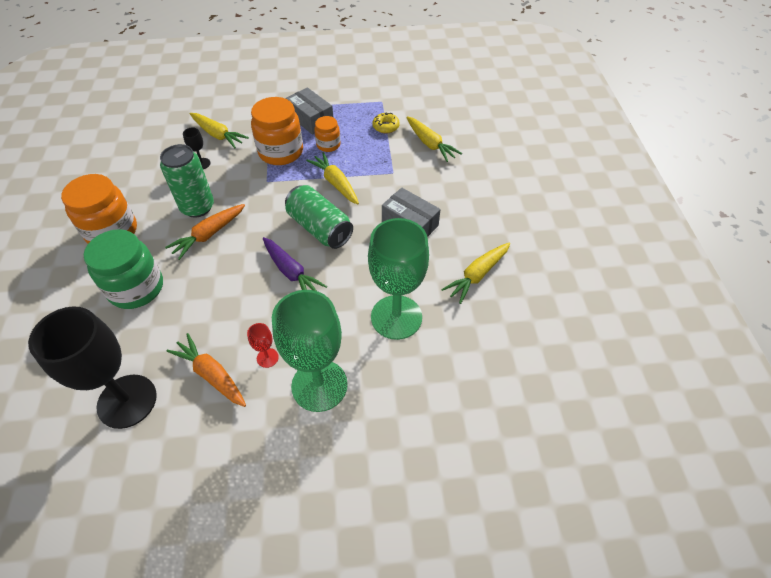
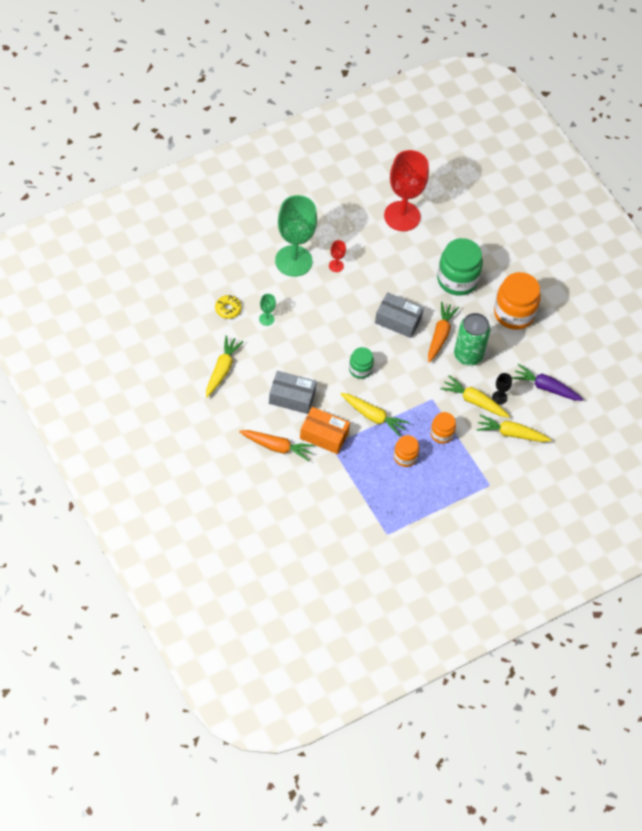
camera: 150 degrees right, 5 degrees up
(127, 401) = (402, 216): black goblet -> red goblet
(212, 375) = (363, 245): orange carrot -> orange carrot (276, 447)
(281, 152) = (441, 434): orange jar -> orange jar, size x0.54
(291, 272) = (359, 327): purple carrot -> purple carrot (546, 388)
(311, 119) = (441, 483): grey box -> grey box (398, 320)
(320, 228) = (360, 369): green can -> green jar
(386, 126) = (365, 499): yellow donut -> yellow donut (228, 309)
(395, 182) = (324, 435): none -> orange box
(396, 317) = (266, 319): green goblet -> green goblet, size x0.40
(430, 144) = (313, 491): yellow carrot -> yellow carrot (474, 401)

